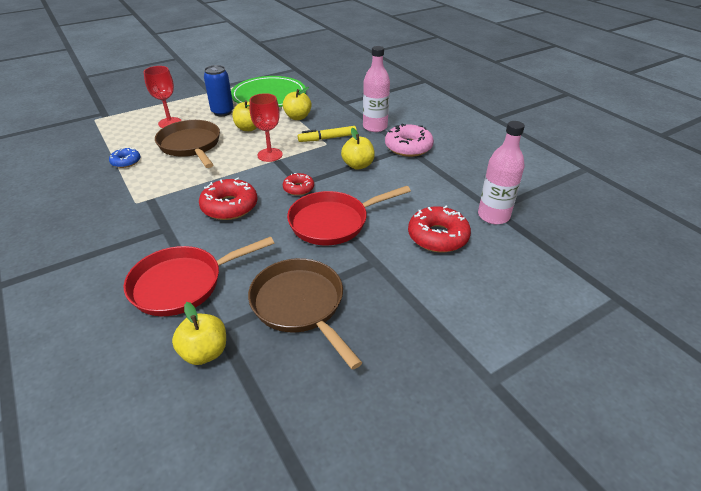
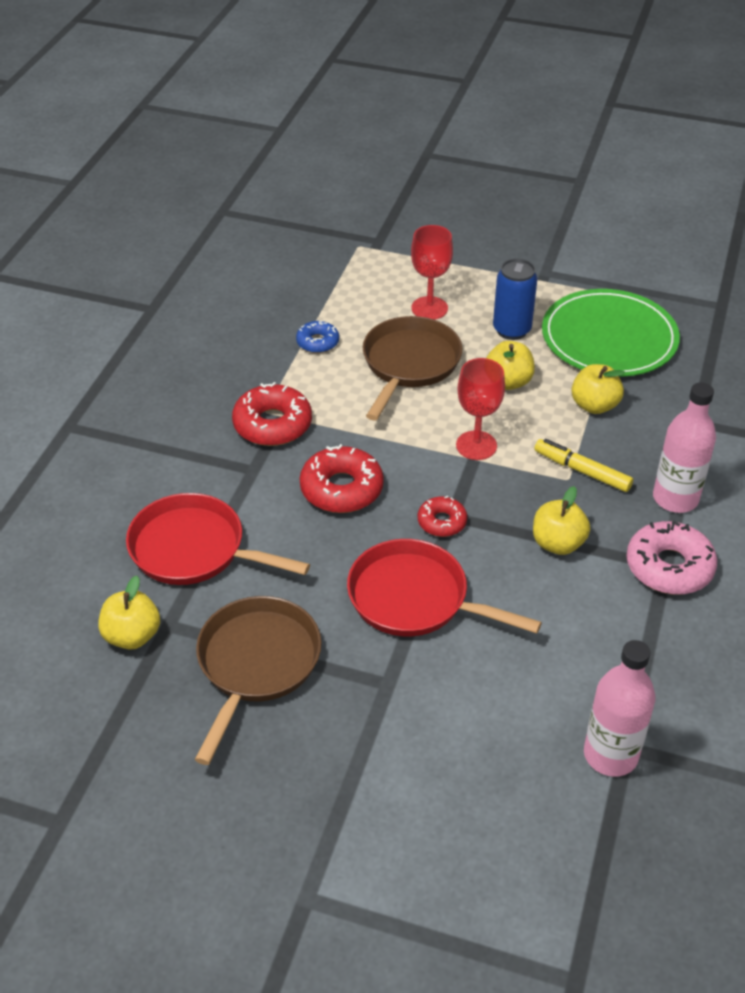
camera: 50 degrees right, 5 degrees up
(438, 236) = (498, 718): red donut -> red donut (272, 424)

